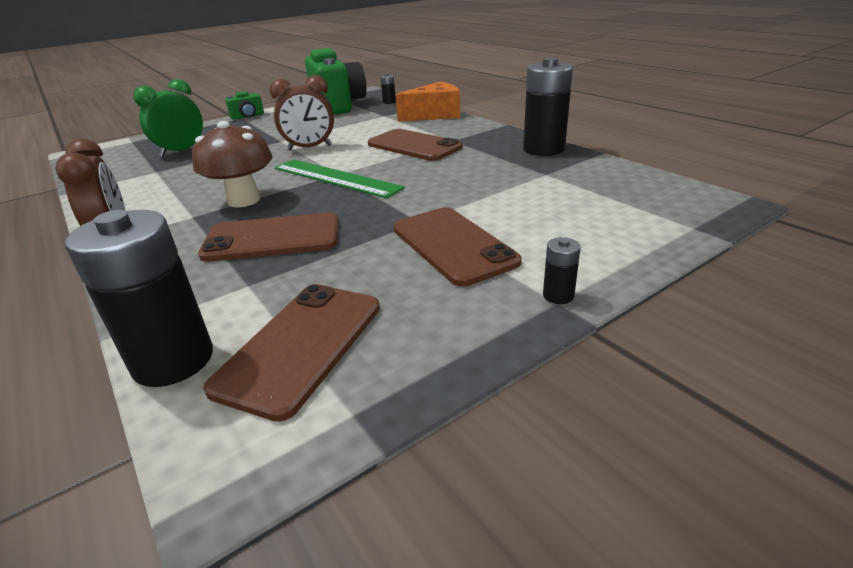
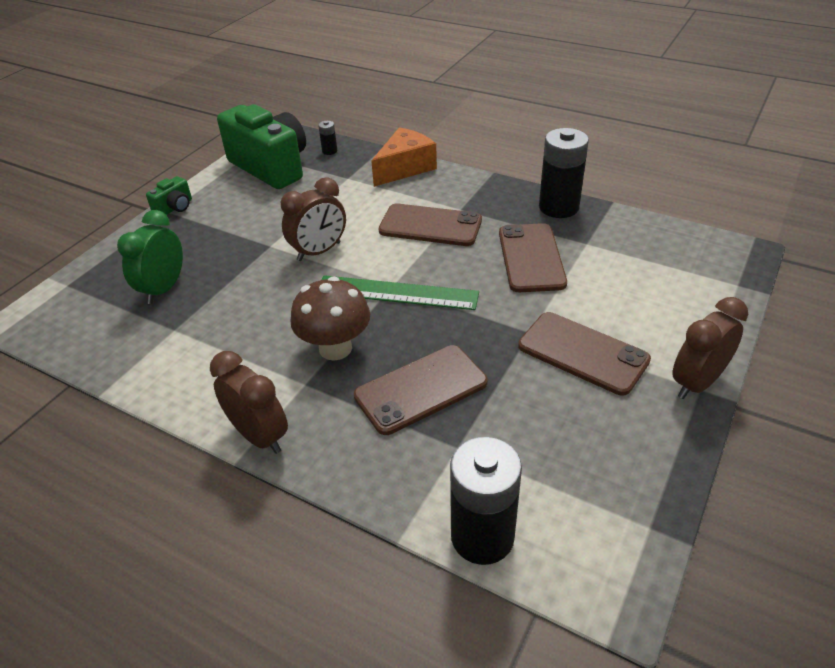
camera: 25 degrees left, 10 degrees up
(300, 345) = (562, 489): brown phone -> brown phone (531, 258)
(558, 295) = (696, 383): black battery -> brown clock

